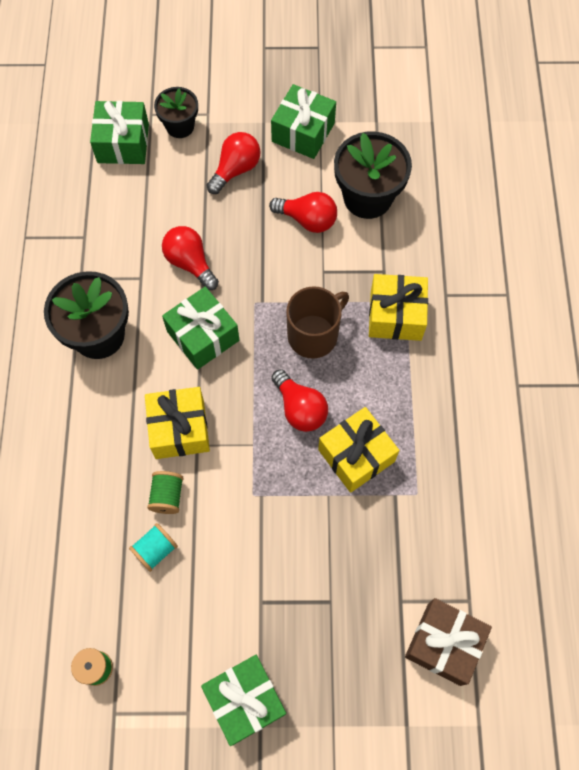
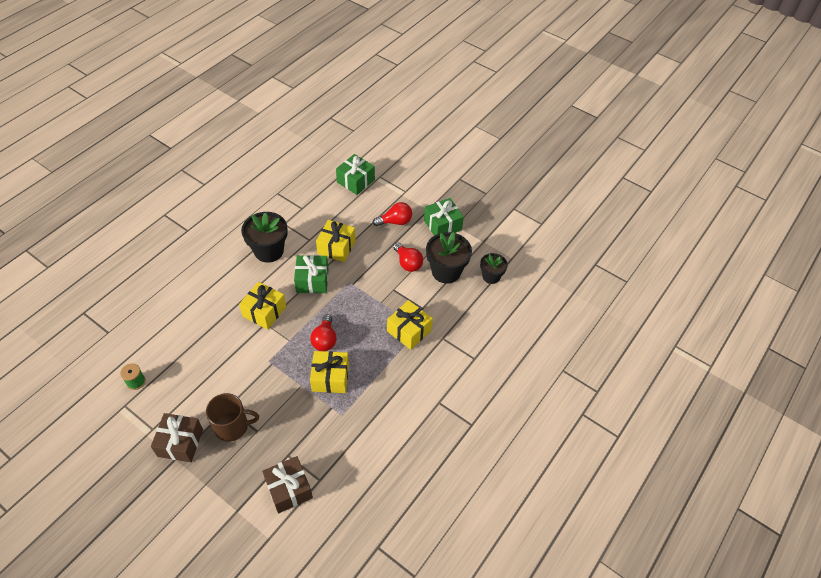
camera: 35 degrees right, 15 degrees down
(155, 550) = (206, 353): turquoise spool -> none
(167, 496) = (232, 335): green spool -> none
(180, 126) = (388, 189): black flower pot -> black flower pot (491, 276)
(190, 263) = (336, 247): red light bulb -> yellow gift
(245, 700) = (180, 443): green gift -> brown gift
(314, 335) = (362, 313): brown mug -> brown mug (232, 426)

